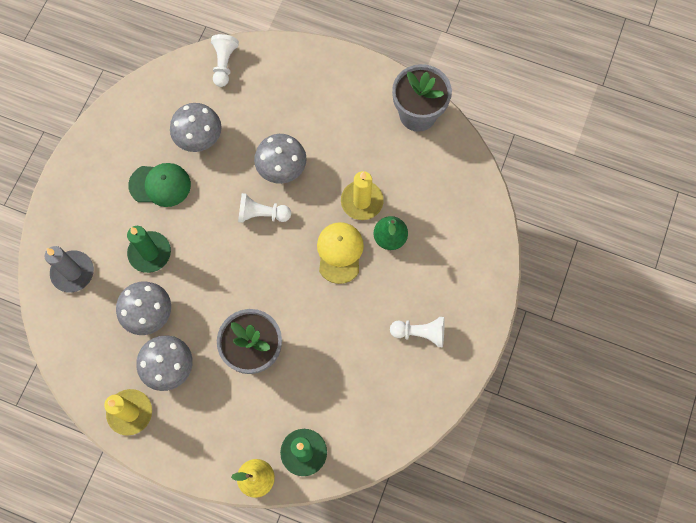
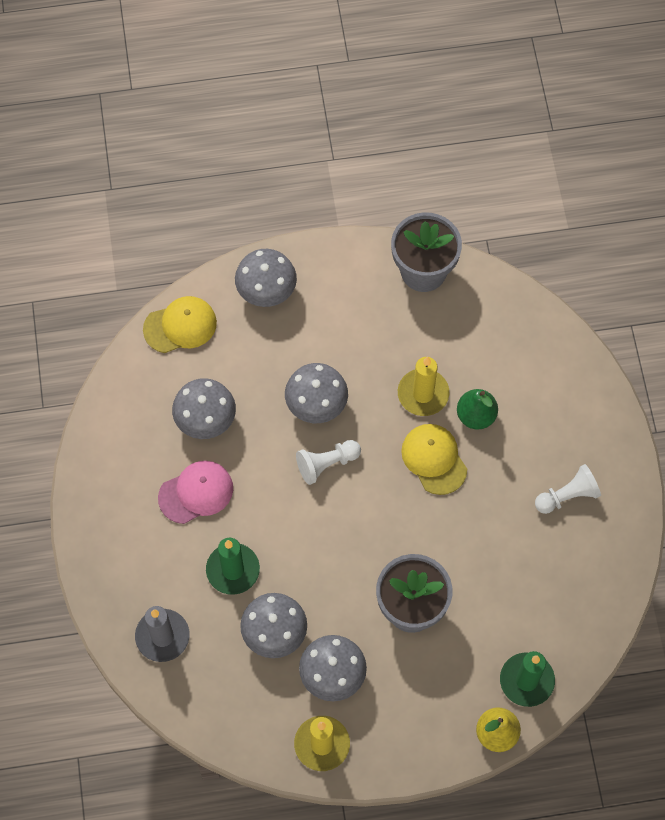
camera: 30 degrees left, 5 degrees down
(160, 185) = (196, 492): green cap -> pink cap
(224, 64) = (180, 326): white pawn -> yellow cap
(298, 71) = (266, 291): none -> grey mushroom

